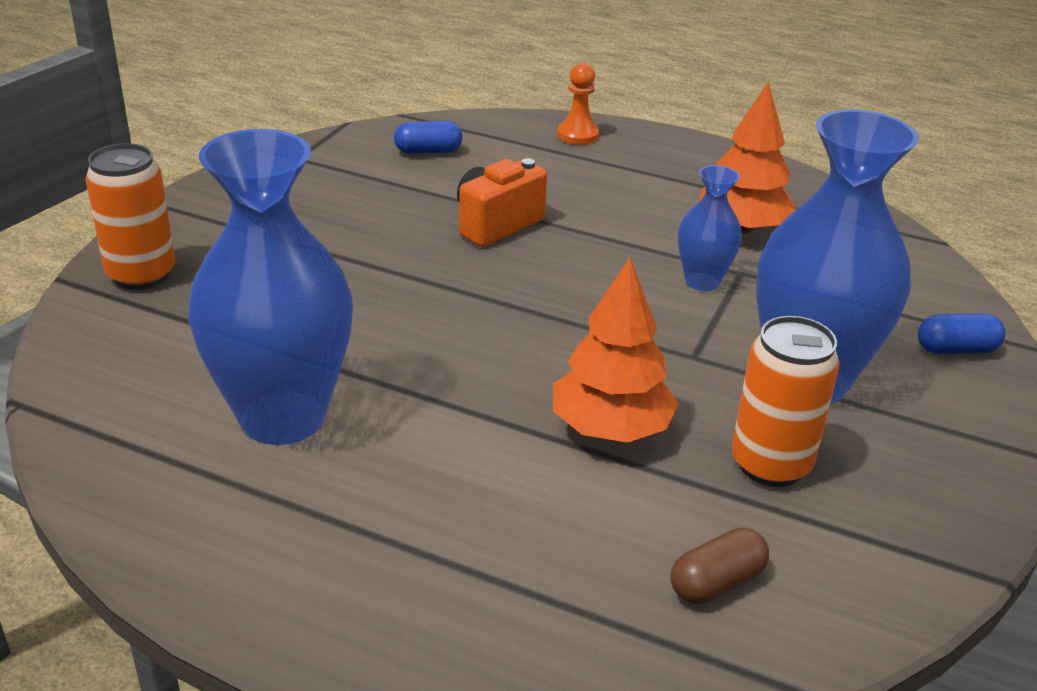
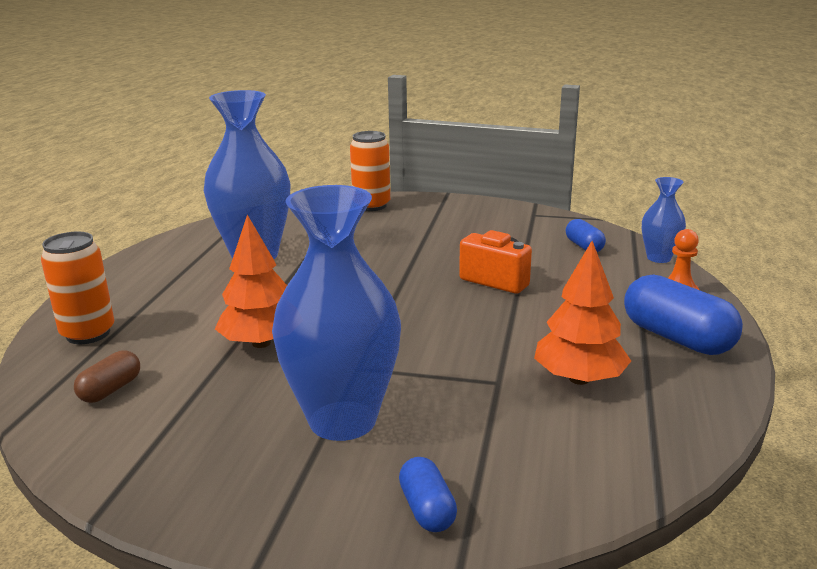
camera: 80 degrees right, 10 degrees down
(674, 162) = (677, 338): none -> blue capsule
(702, 281) = (470, 364): blue vase -> blue vase (658, 258)
(716, 583) = (111, 390): brown capsule -> brown capsule turned 75 degrees clockwise
(770, 465) = (230, 405): orange can -> orange can (88, 333)

